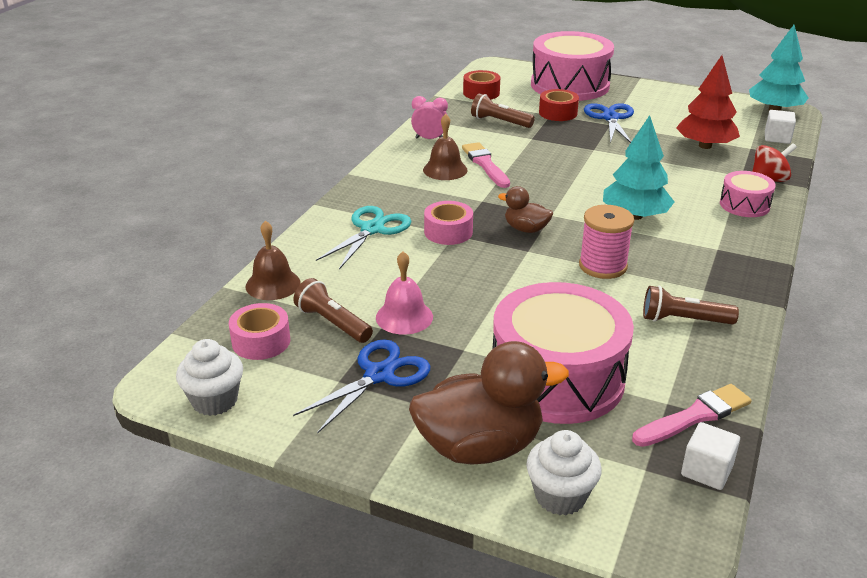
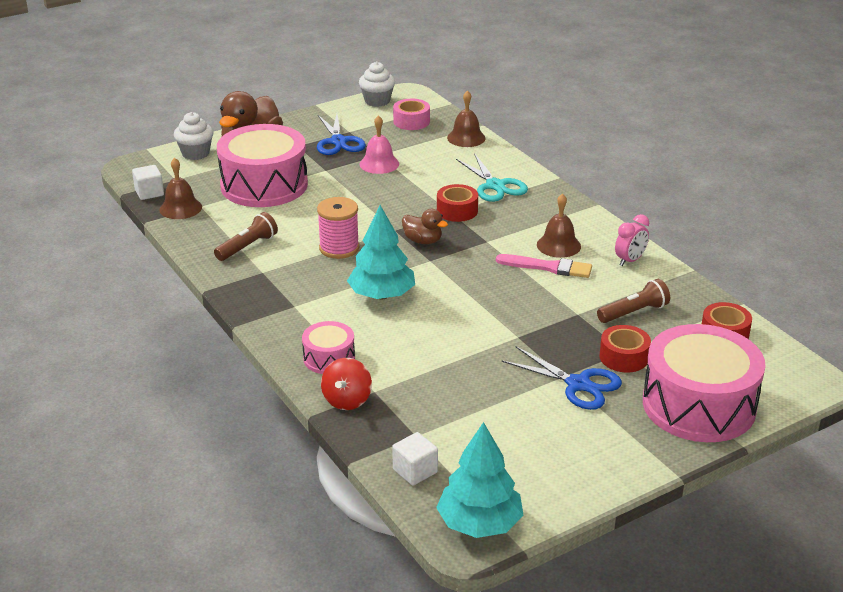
camera: 125 degrees right, 0 degrees up
(333, 323) = (402, 143): brown flashlight -> none
(448, 232) = (457, 211): pink tape -> red tape
(526, 229) = (423, 241): brown duck -> brown duck turned 60 degrees clockwise
(695, 416) = (180, 208): pink brush -> brown bell
(705, 146) = (452, 407): red tree -> none

